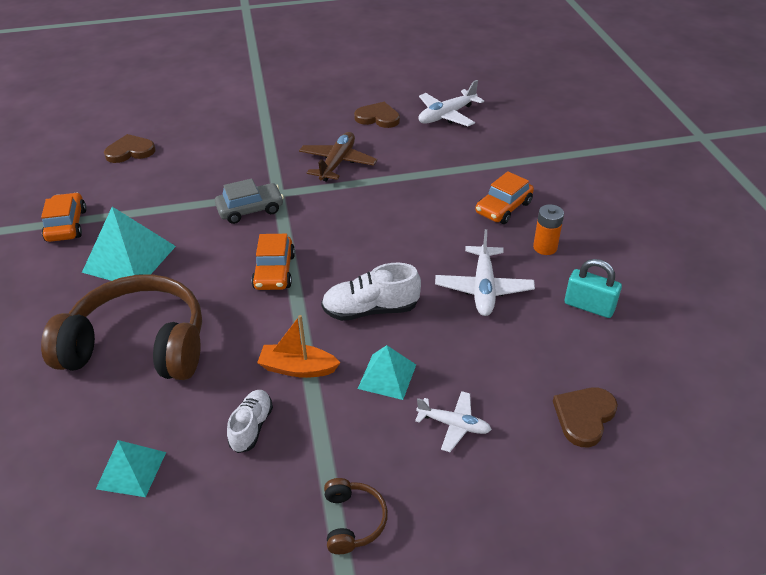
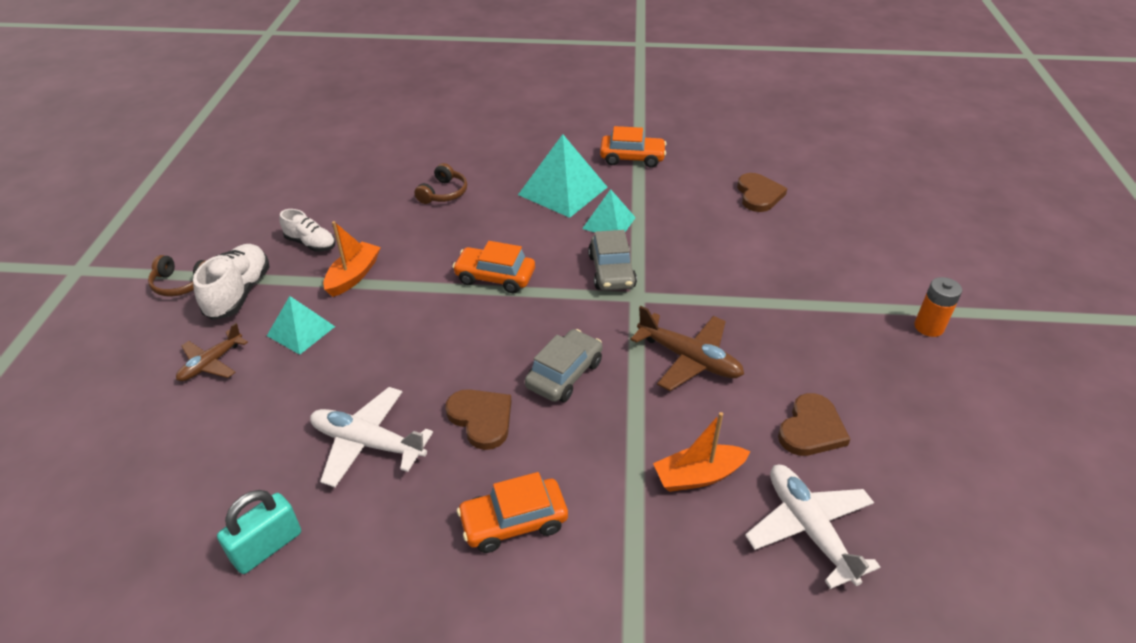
camera: 105 degrees right, 0 degrees up
(131, 470) = (319, 187): turquoise pyramid -> turquoise pyramid (609, 223)
(139, 345) = (443, 193): brown headphones -> brown headphones, size x0.41
(370, 310) = (395, 337): white shoe -> white shoe (239, 293)
(374, 212) = (564, 374): none -> grey car
(432, 150) = (698, 476): none -> orange boat
(454, 425) = (211, 363): white plane -> brown plane
(503, 208) = (514, 522): orange car -> orange car turned 75 degrees counterclockwise
(545, 247) = (403, 542): orange battery -> orange battery (928, 327)
(584, 416) = (133, 469): brown heart -> brown heart (481, 419)

